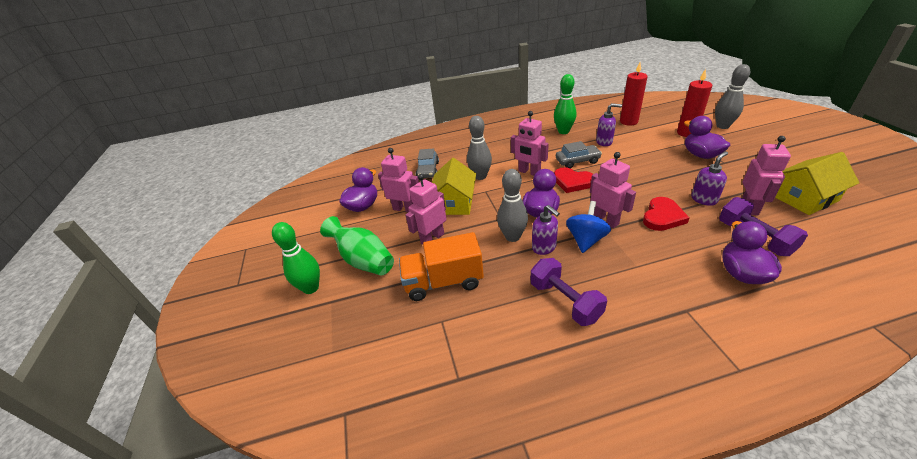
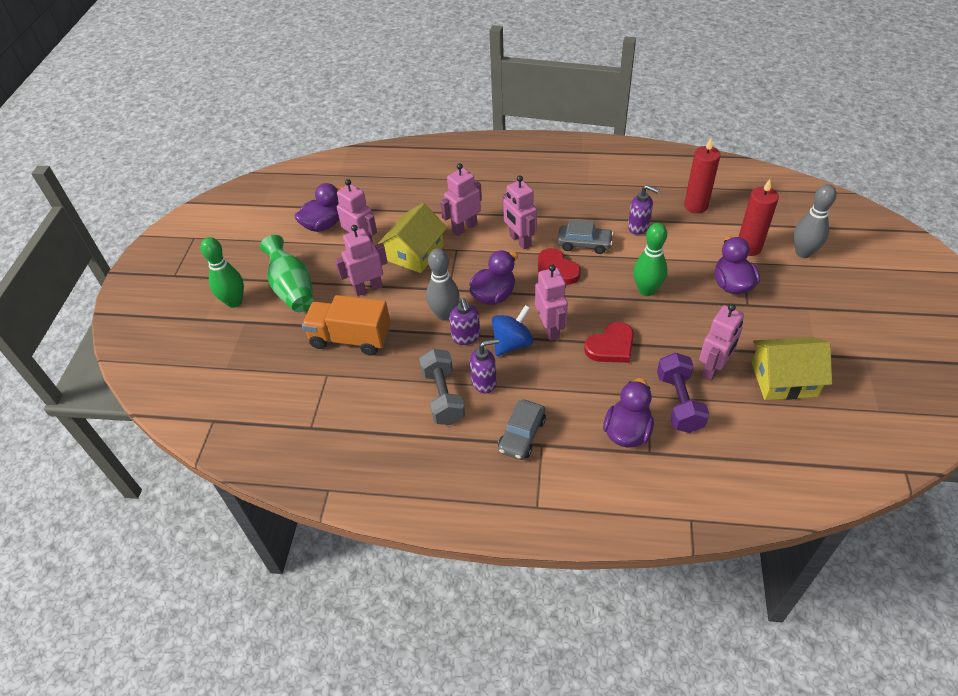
camera: 20 degrees right, 10 degrees up
(428, 170) = (415, 199): grey car -> grey car (522, 435)
(480, 176) = (464, 228): grey bowling pin -> pink robot
(563, 131) = (604, 194): green bowling pin -> green bowling pin (646, 290)
(565, 301) = (443, 397): purple dumbbell -> grey dumbbell
(704, 199) = (674, 342): purple soap dispenser -> purple soap dispenser (484, 382)

